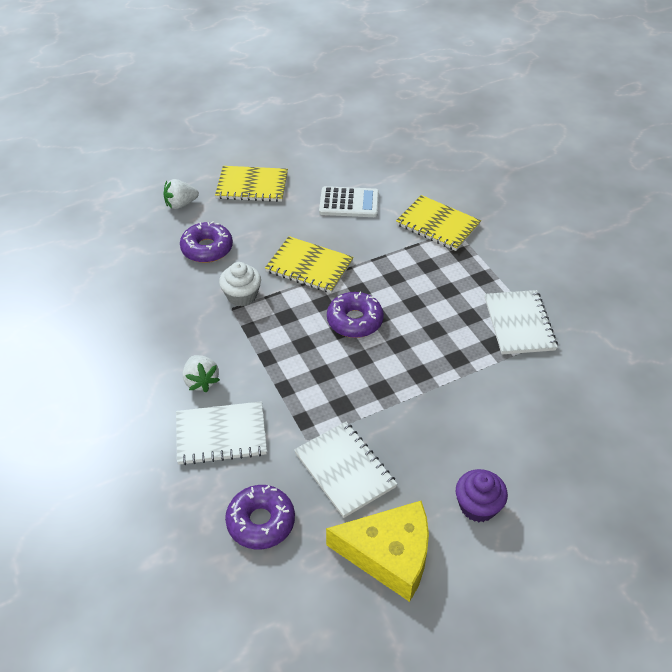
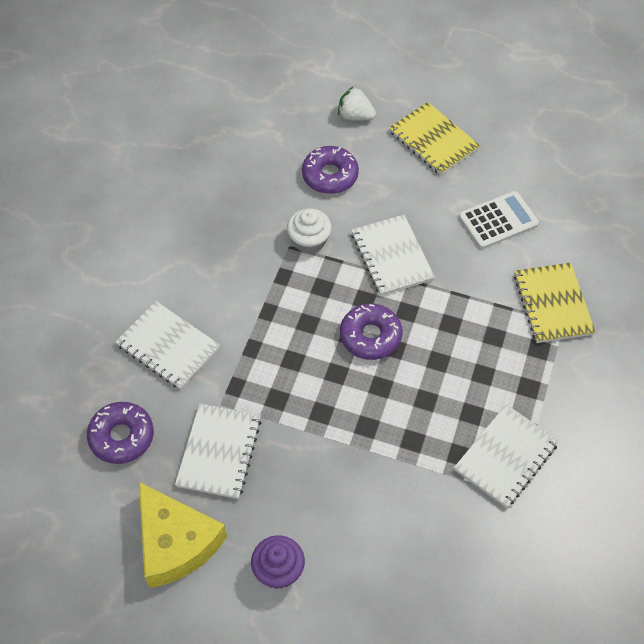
camera: 45 degrees right, 10 degrees up
(201, 381) = (201, 291): white strawberry -> none
(309, 266) = (392, 256): yellow notebook -> white notebook
(349, 203) = (498, 220): white calculator -> white calculator turned 75 degrees counterclockwise

